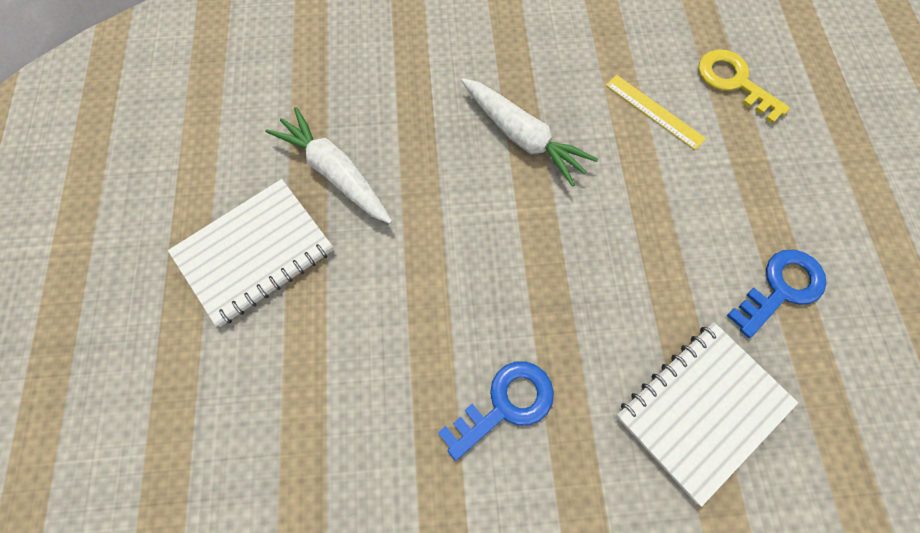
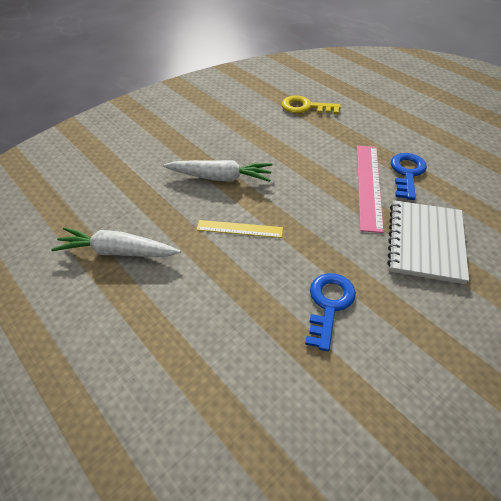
camera: 35 degrees left, 20 degrees down
(254, 253) = (94, 325): white notebook -> none
(654, 111) = (279, 135): yellow ruler -> yellow ruler (239, 229)
(705, 272) = (368, 185): none -> pink ruler

